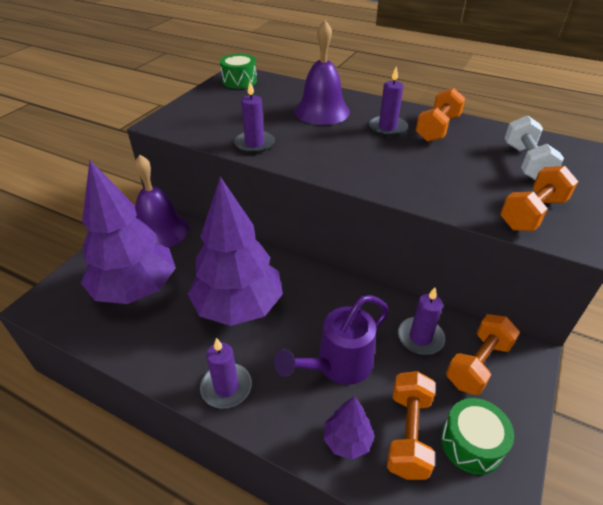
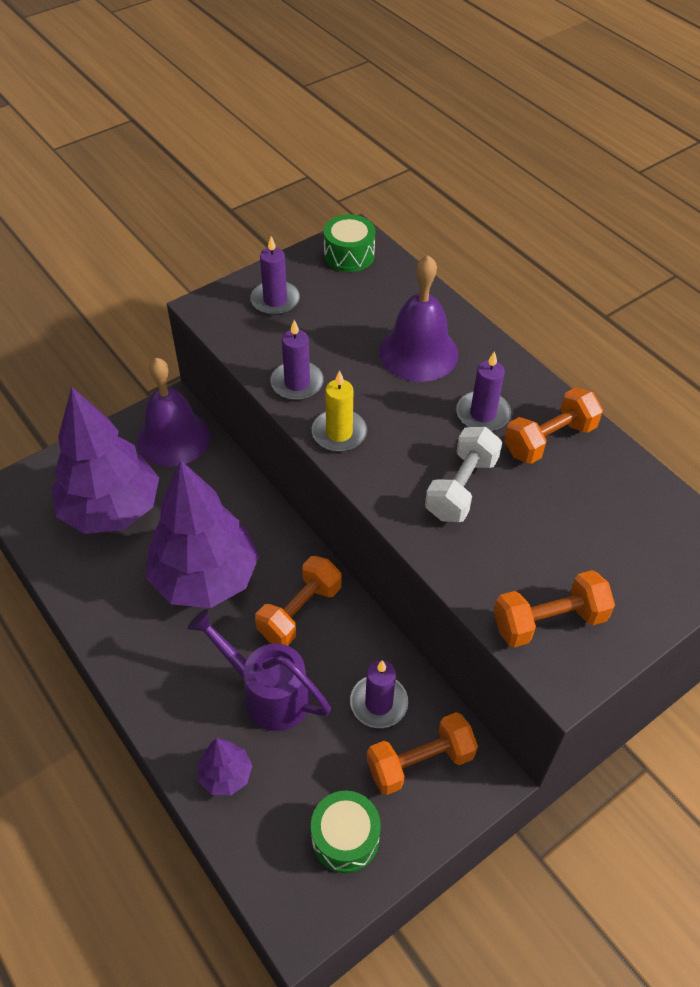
camera: 25 degrees right, 10 degrees up
(226, 387) = (143, 666): purple candle -> purple candle (275, 300)
(305, 160) = (339, 433): none -> yellow candle
(338, 365) = (268, 693): purple watering can -> purple watering can turned 45 degrees clockwise
(408, 433) = (289, 797): orange dumbbell -> orange dumbbell (299, 611)
(526, 162) = (618, 542): white dumbbell -> white dumbbell (461, 488)

